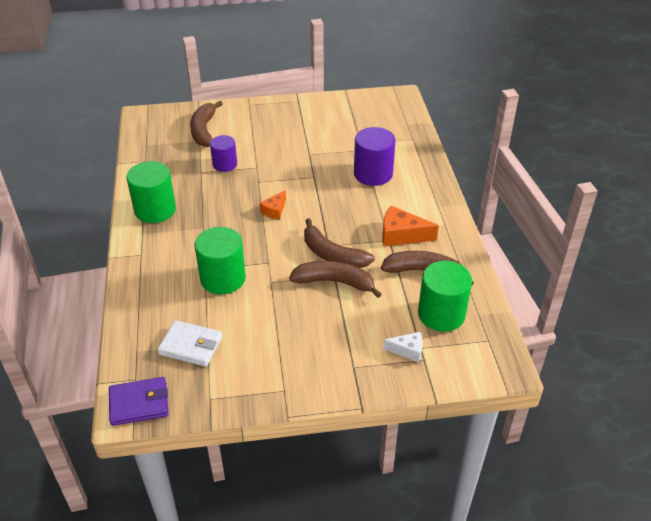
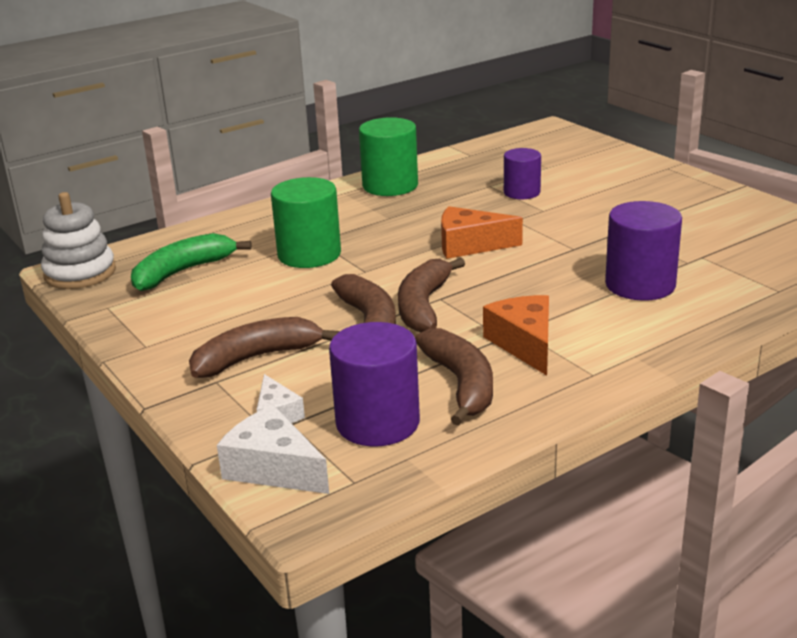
camera: 65 degrees right, 15 degrees down
(139, 403) = (80, 273): purple wallet -> white stacking toy
(191, 346) = (183, 272): white wallet -> green banana
(204, 130) = (572, 162): brown banana -> brown banana (257, 358)
(274, 210) = (470, 245): orange cheese -> orange cheese, size x1.63
(441, 314) = (377, 423): green cylinder -> purple cylinder
(460, 367) = (273, 468): none -> white cheese

